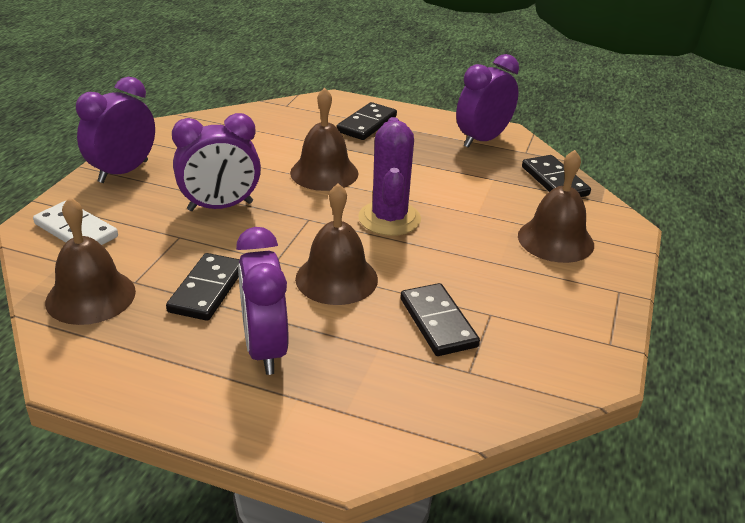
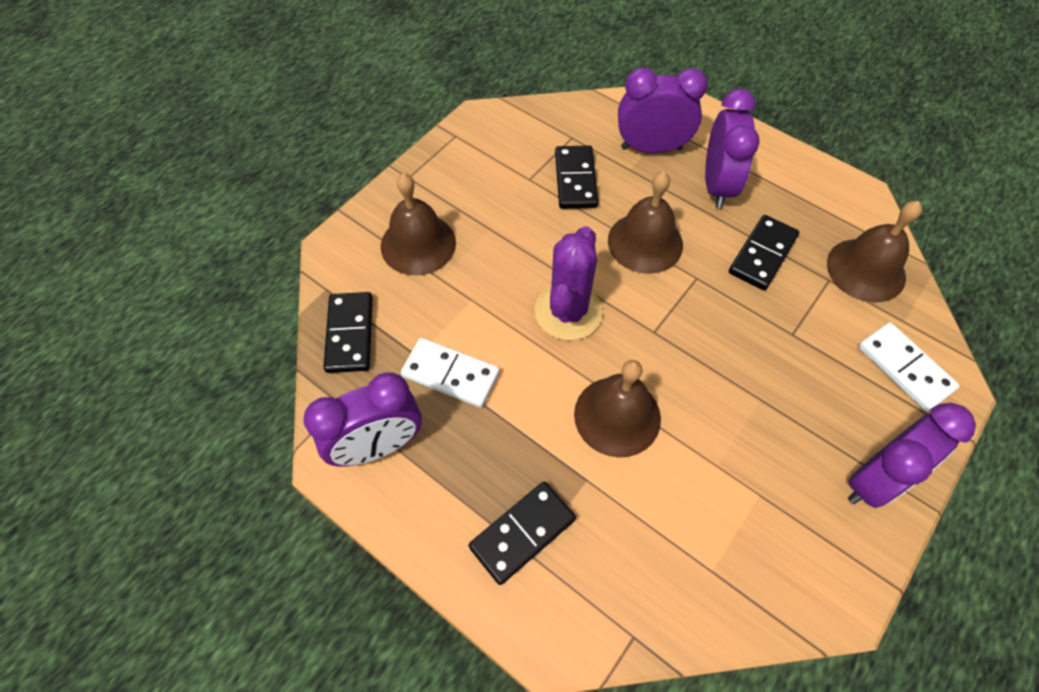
camera: 160 degrees left, 25 degrees up
(220, 207) = (749, 375): purple clock -> purple clock (651, 148)
(460, 173) = (450, 374): none -> white domino

